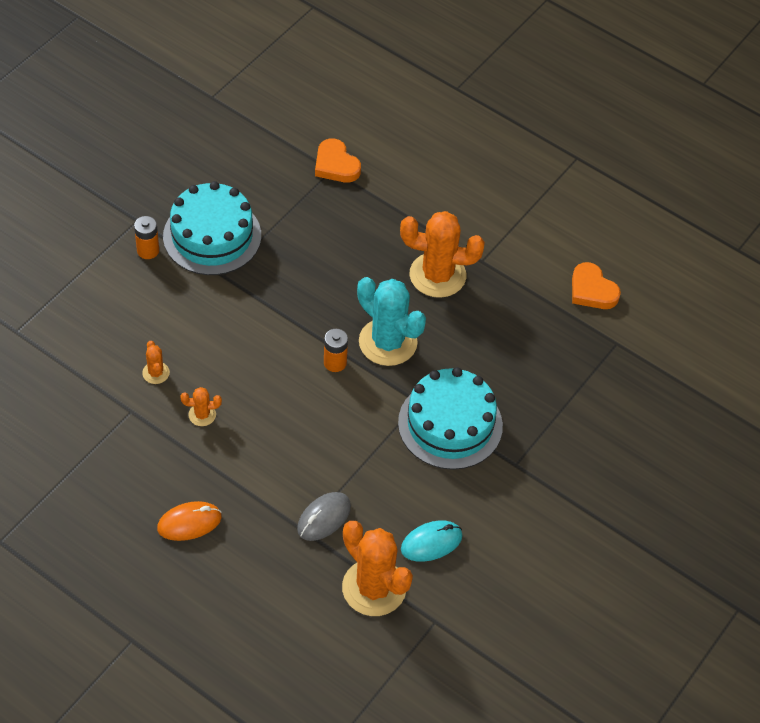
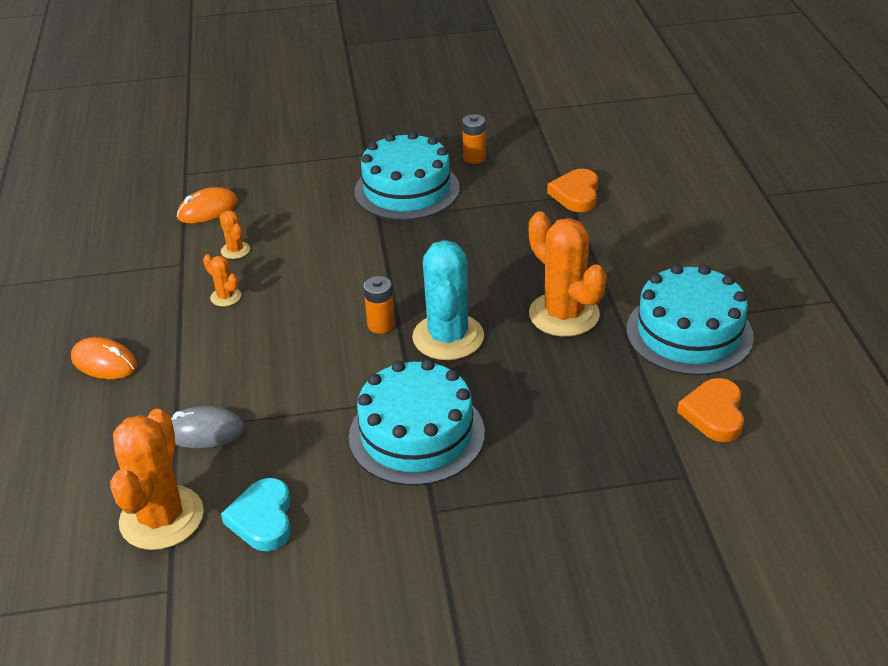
camera: 50 degrees right, 15 degrees down
(84, 352) = (207, 210): none -> orange mouse
(148, 250) = (345, 174): orange battery -> orange battery (474, 158)
(156, 373) = (235, 250): orange cactus -> orange cactus turned 60 degrees counterclockwise
(431, 542) = (262, 519): turquoise mouse -> turquoise heart
(523, 239) = (689, 333): none -> turquoise cake

